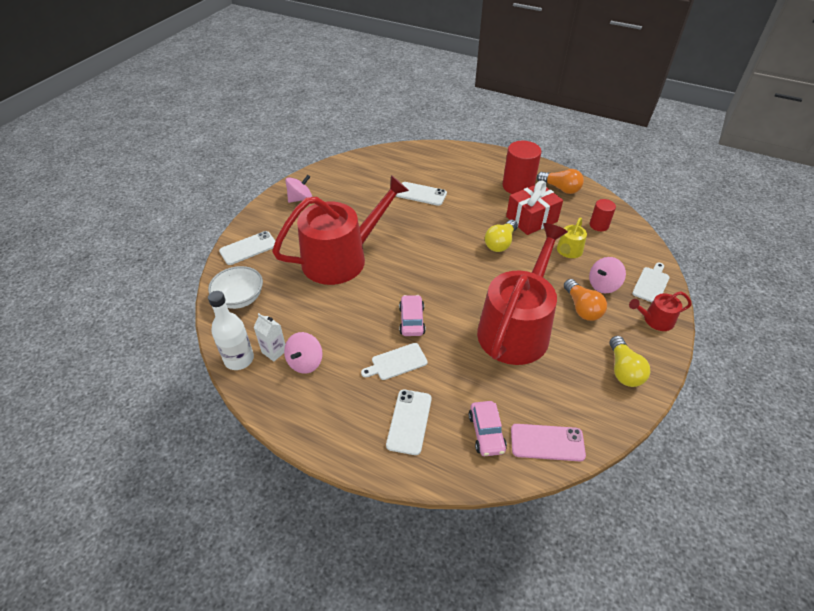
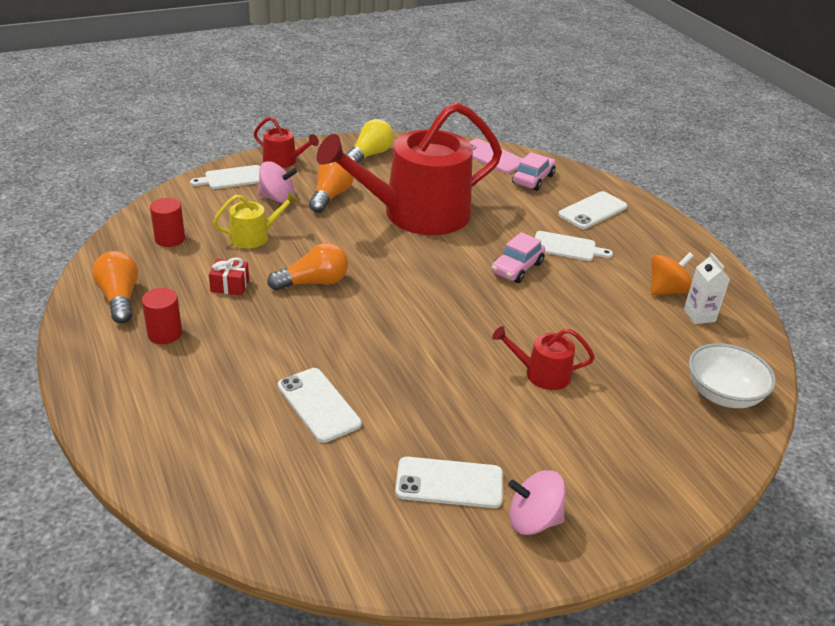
camera: 145 degrees left, 10 degrees down
(239, 359) = (746, 328): white bottle -> none
(248, 248) = (682, 467): white phone -> white phone (449, 483)
(305, 362) = (667, 290): pink spinning top -> orange spinning top
(341, 258) = (542, 374): red watering can -> red watering can, size x0.42
(500, 243) = (313, 282): yellow light bulb -> orange light bulb
(518, 186) = (165, 333): red cylinder -> red cylinder, size x0.56
(531, 219) = (230, 285): red gift -> red gift, size x0.49

